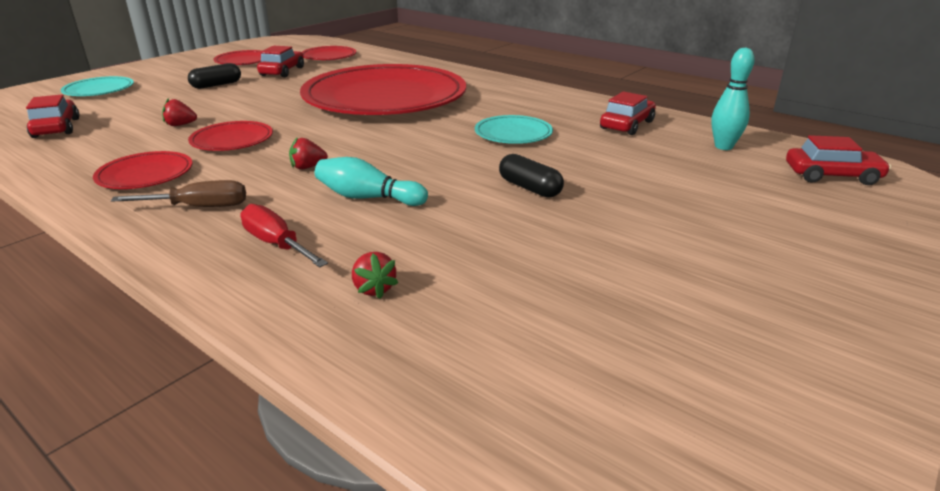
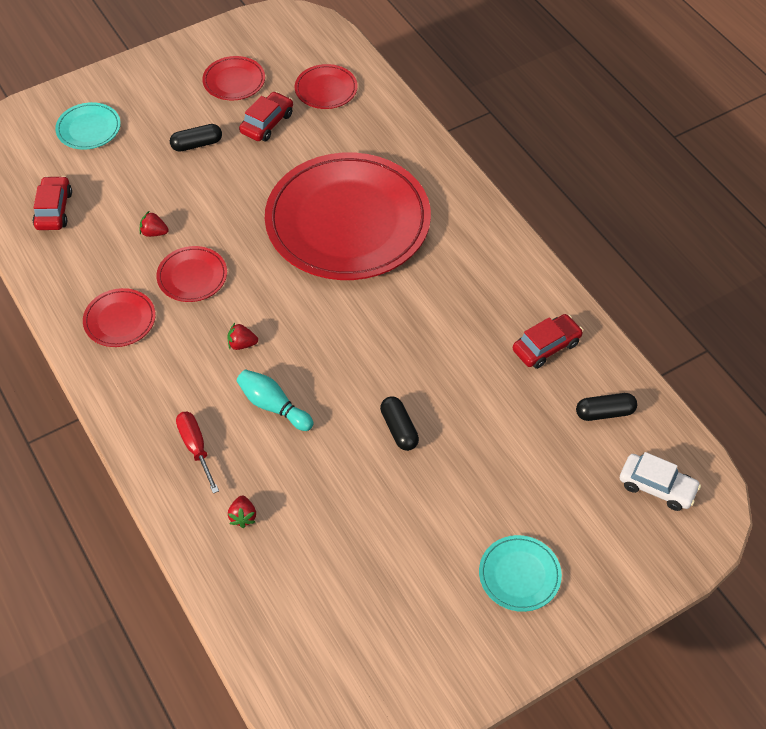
camera: 20 degrees right, 25 degrees up
(199, 207) = (153, 383): brown screwdriver -> none
(513, 134) = (433, 333): turquoise plate -> turquoise plate (519, 575)
(723, 147) = (605, 413): turquoise bowling pin -> black capsule
(832, 176) = (657, 487): red car -> white car

